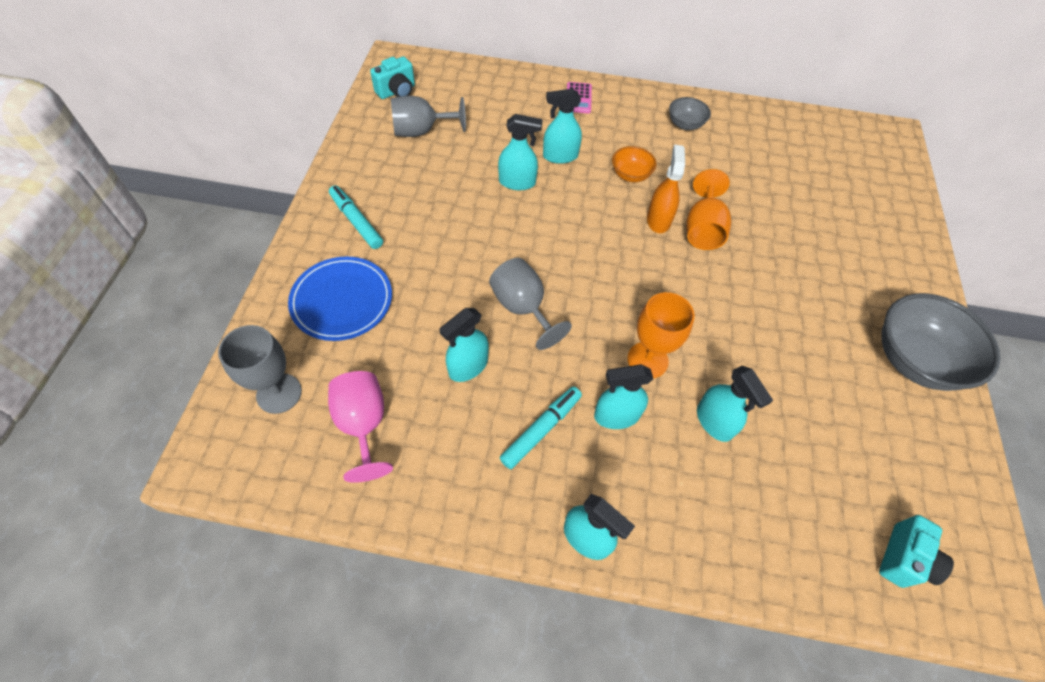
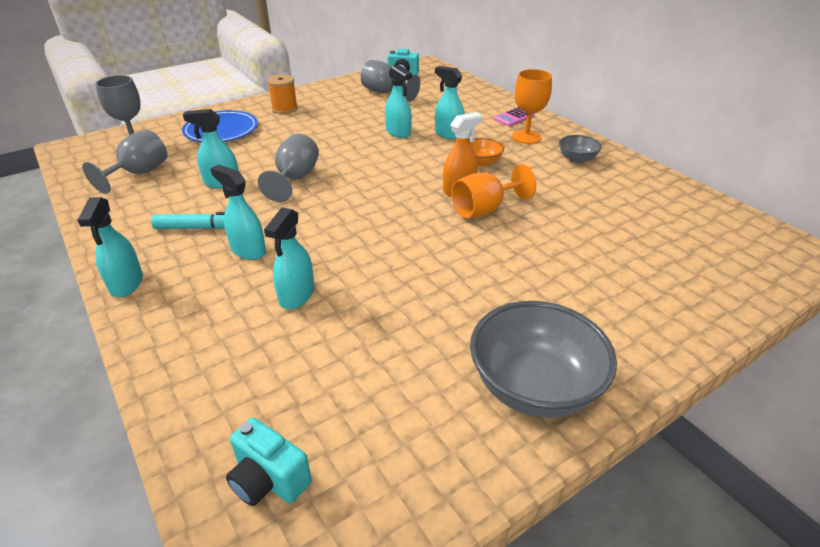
camera: 50 degrees right, 20 degrees down
(356, 221) = (285, 109): turquoise marker -> orange spool
(363, 425) = (139, 173): pink goblet -> grey goblet
(647, 360) = (317, 241): orange goblet -> orange goblet (526, 137)
(904, 559) = (269, 480): turquoise camera -> turquoise camera turned 45 degrees clockwise

